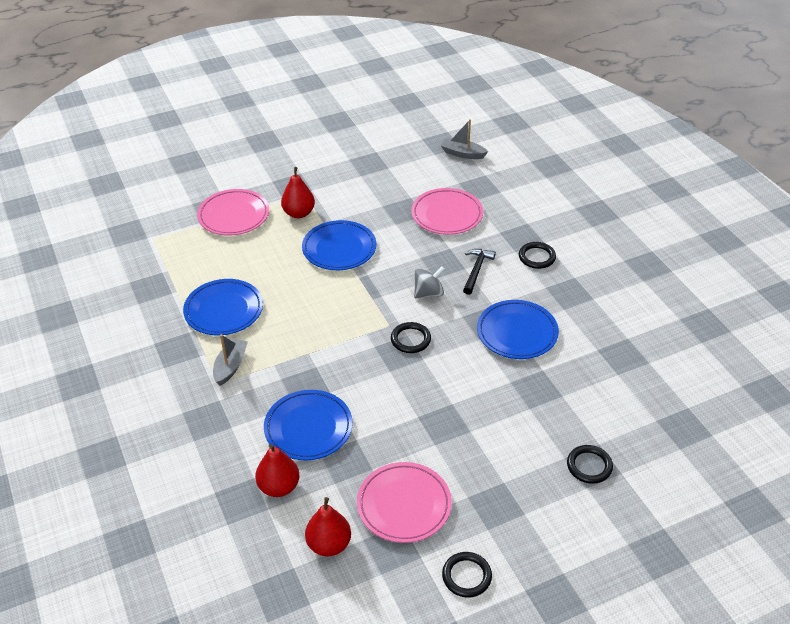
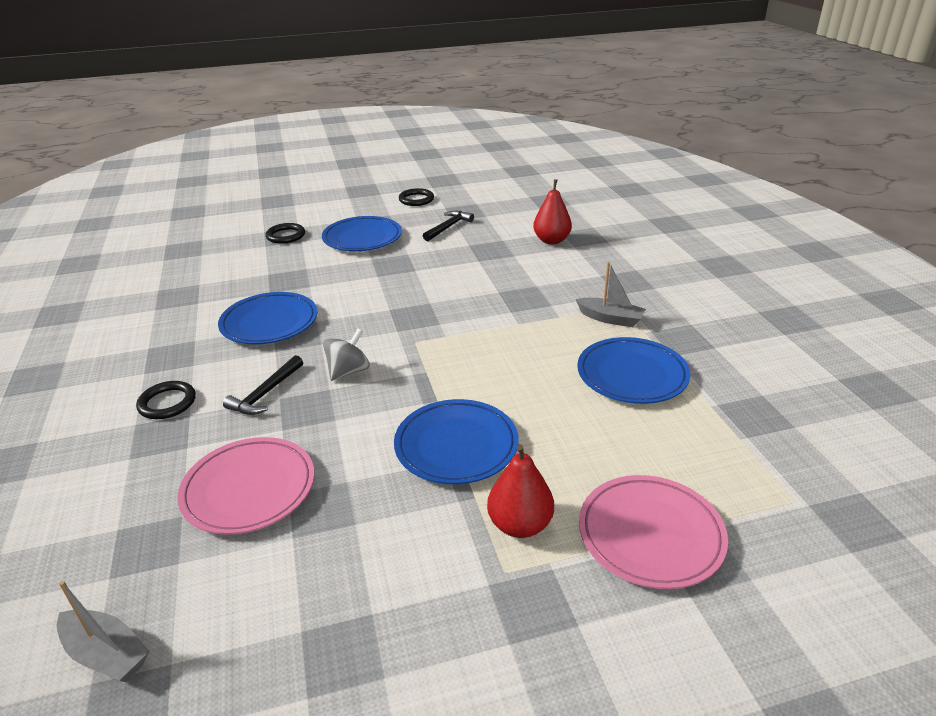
camera: 170 degrees left, 10 degrees down
(230, 366) = (610, 319): grey boat -> grey boat turned 90 degrees counterclockwise
(308, 428) = (523, 270): blue plate -> blue plate (362, 238)
(329, 544) = (512, 215): red pear -> none
(404, 505) = (448, 227): pink plate -> black hammer
(410, 339) = (395, 326): black ring -> none
(428, 293) = (348, 371): grey spinning top -> grey spinning top turned 150 degrees clockwise

